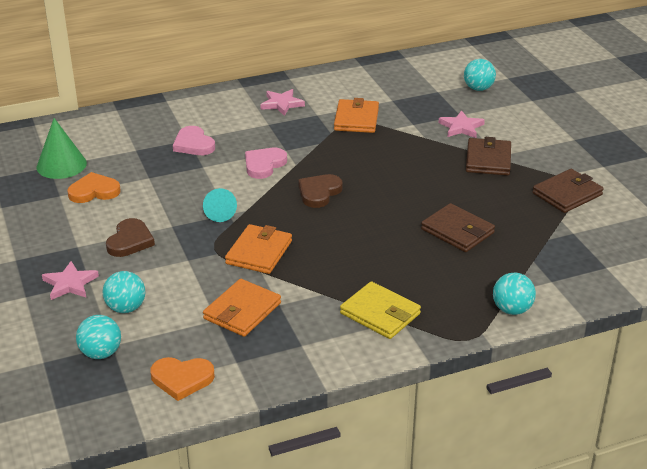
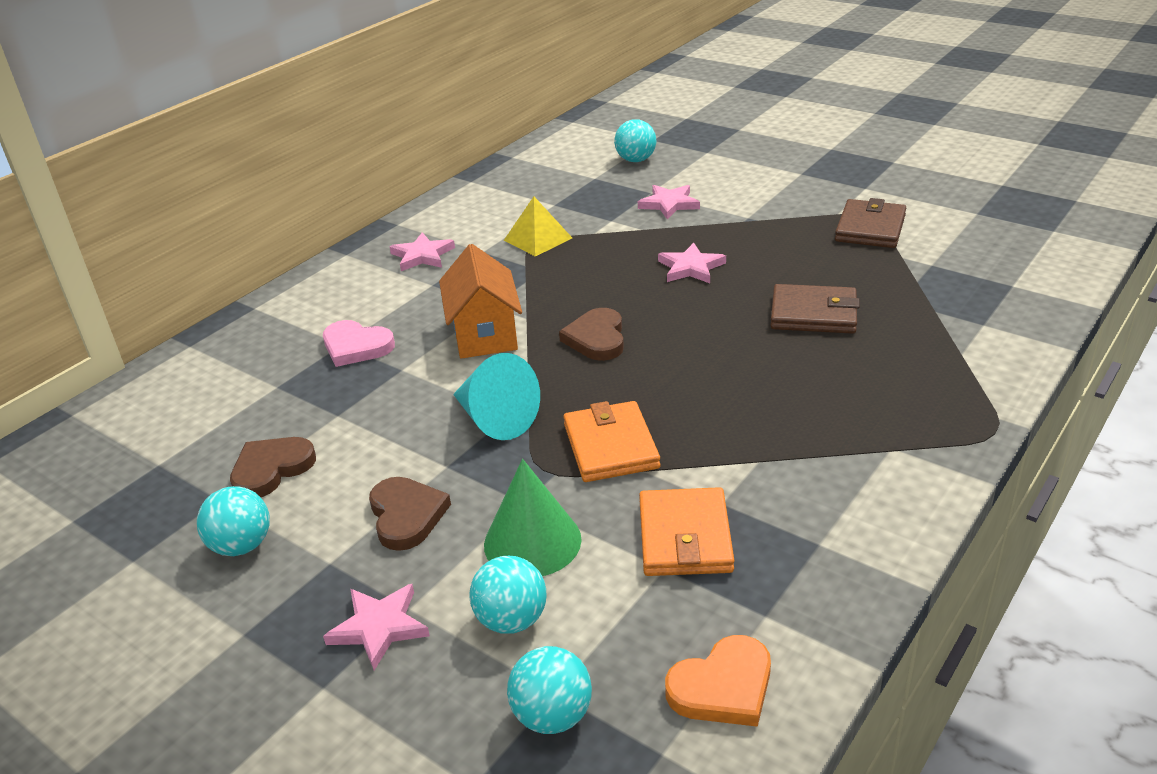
camera: 30 degrees left, 0 degrees up
(61, 165) = (177, 454): green cone -> green cone (532, 541)
(94, 191) = (271, 469): orange heart -> brown heart
(219, 213) = (495, 419): turquoise cone -> turquoise cone, size x1.55
(264, 165) = (484, 334): pink heart -> orange house
(356, 119) = (538, 239): orange wallet -> yellow pyramid
(380, 313) = (858, 452): yellow wallet -> none
(422, 173) = (690, 268): none -> pink star
(488, 160) = (743, 226): brown wallet -> none
(512, 309) = (990, 374): turquoise ball -> turquoise ball (242, 546)

